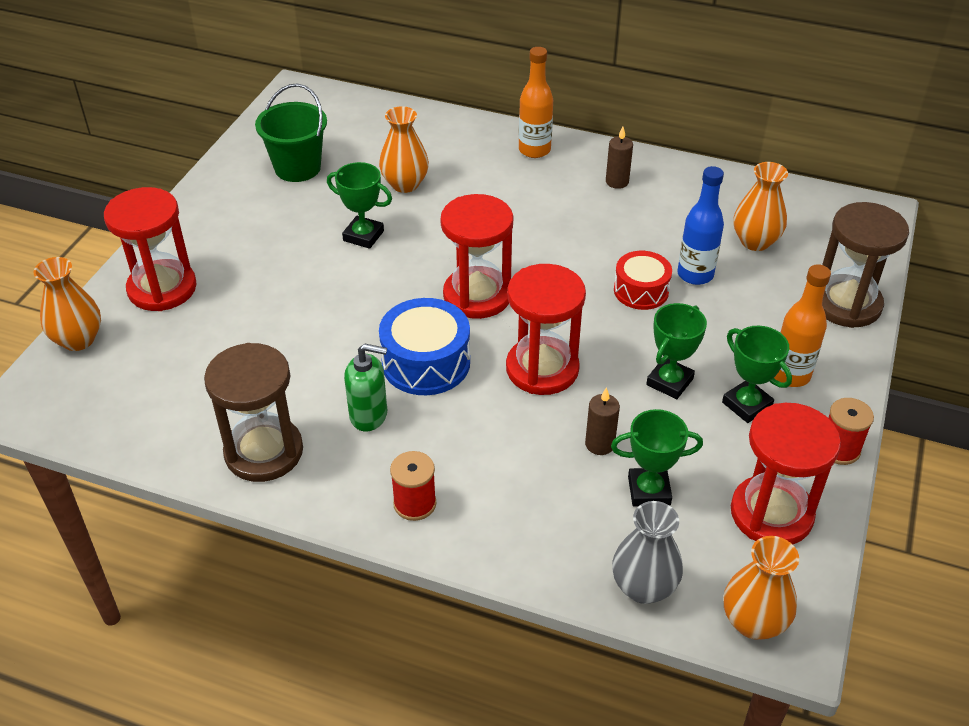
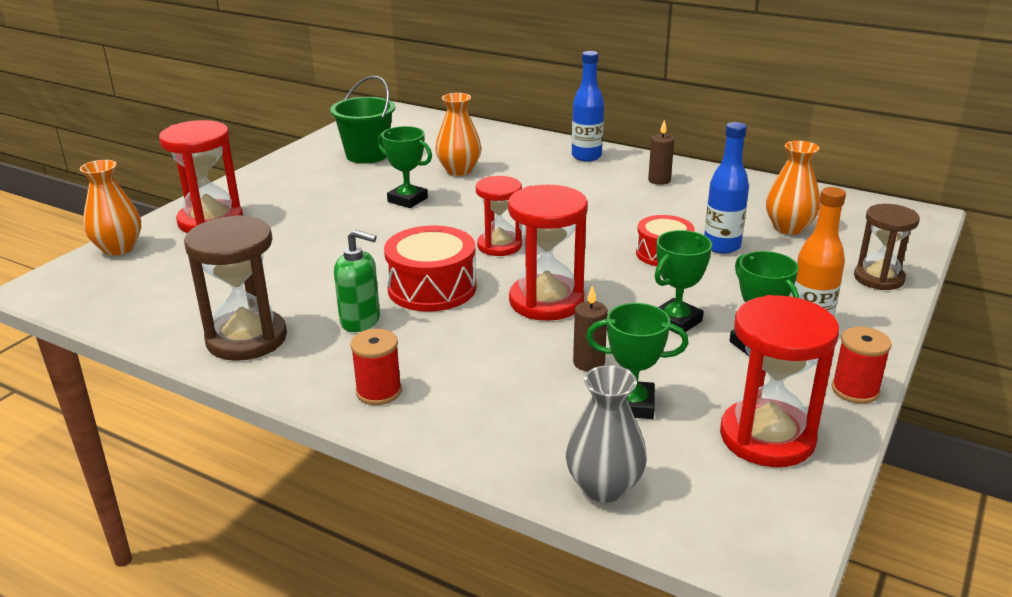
camera: 10 degrees right, 15 degrees down
(426, 362) = (432, 288): blue drum -> red drum
(477, 296) = (499, 246): red hourglass -> red hourglass, size x0.67
(534, 150) = (586, 156): orange bottle -> blue bottle
(753, 622) = (726, 533): orange vase -> none
(846, 304) = (878, 278): brown hourglass -> brown hourglass, size x0.67

